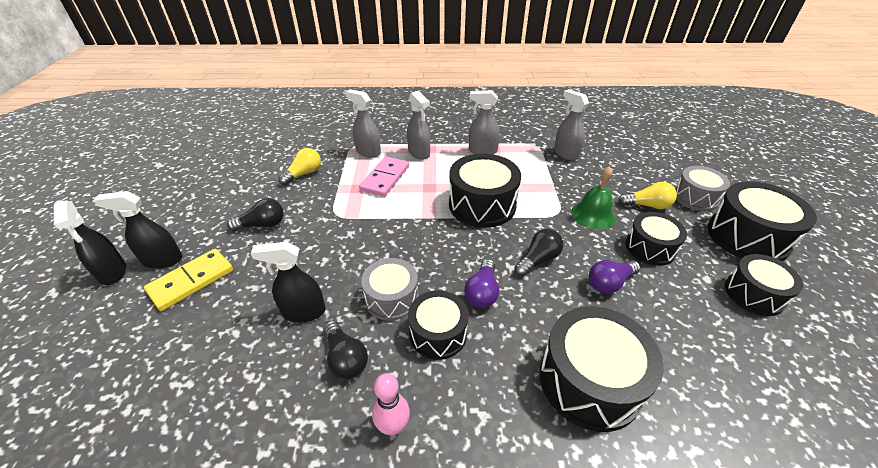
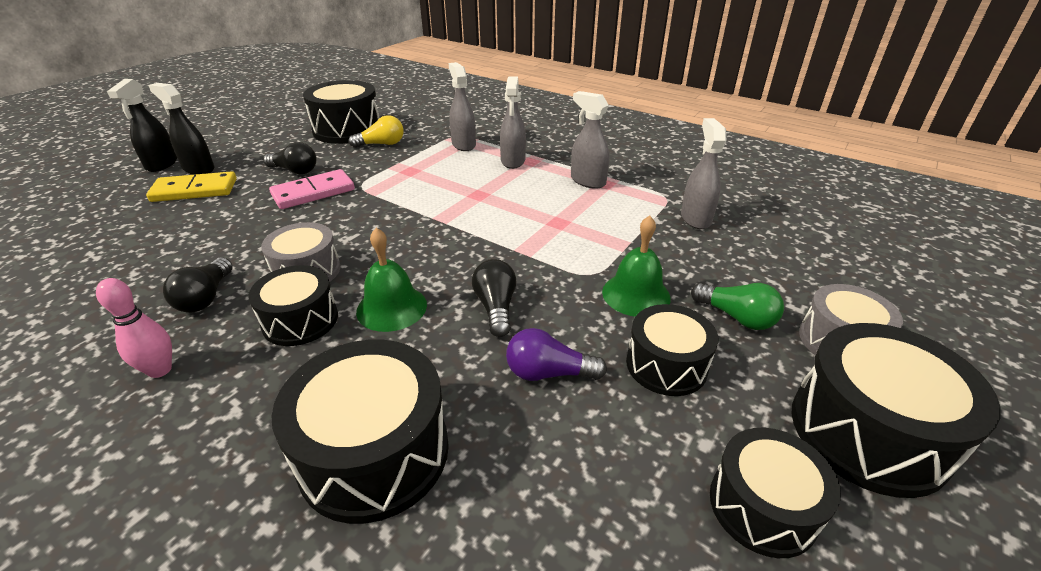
camera: 35 degrees right, 5 degrees down
(303, 312) = (229, 247): black spray bottle -> none
(385, 178) = (446, 172): pink domino -> pink domino (313, 192)
(482, 205) = (511, 230): black drum -> black drum (347, 130)
(482, 292) = (391, 307): purple light bulb -> green bell
(538, 260) = (496, 307): black light bulb -> black light bulb turned 90 degrees counterclockwise
(647, 205) = (736, 317): yellow light bulb -> green light bulb

